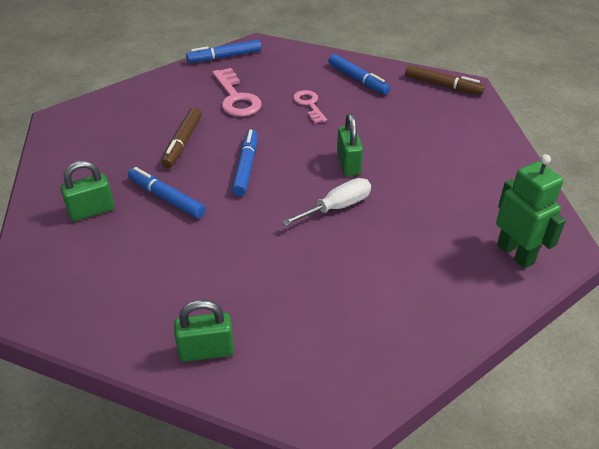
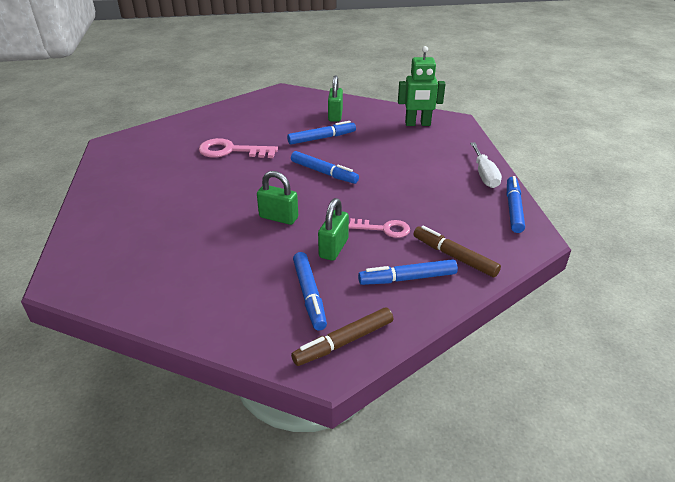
camera: 120 degrees right, 5 degrees down
(182, 142) = (380, 156): brown marker -> brown marker (454, 256)
(206, 351) = (191, 124): green padlock -> green padlock (333, 248)
(236, 98) = (427, 194): pink key -> pink key (231, 151)
(337, 207) = (238, 194): white screwdriver -> white screwdriver (484, 175)
(420, 112) = (309, 295): none -> blue marker
(515, 254) = (95, 251): green robot -> green robot (417, 124)

